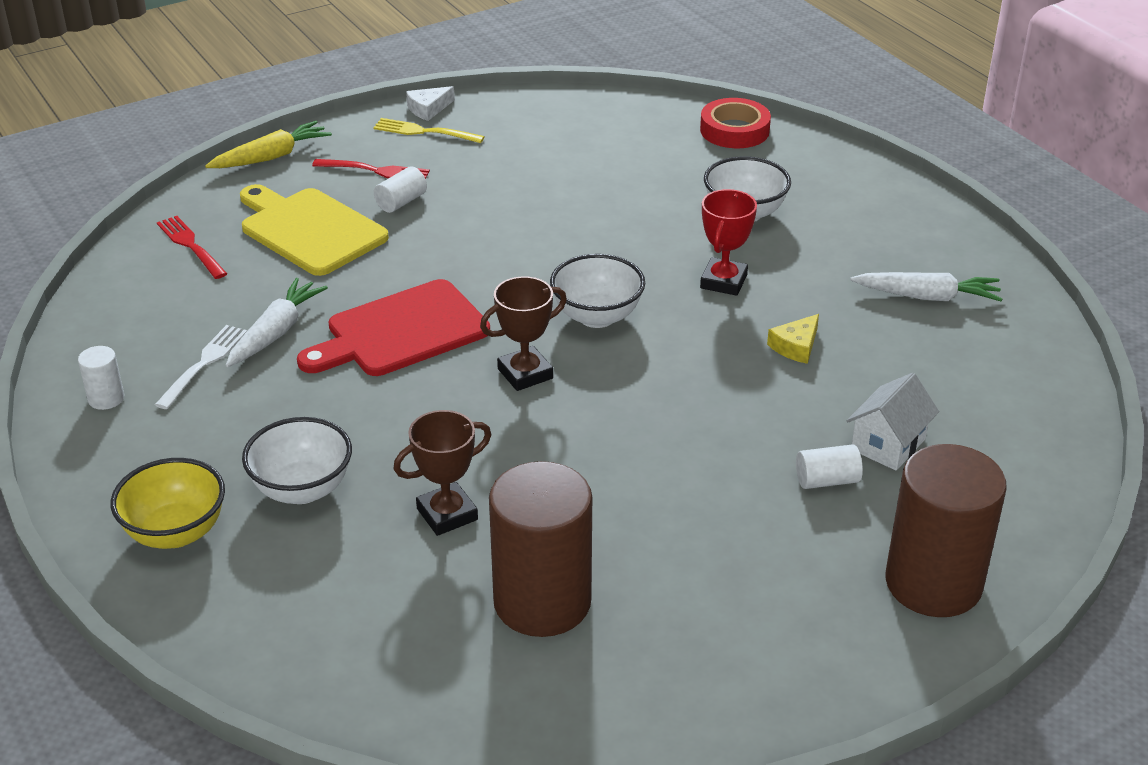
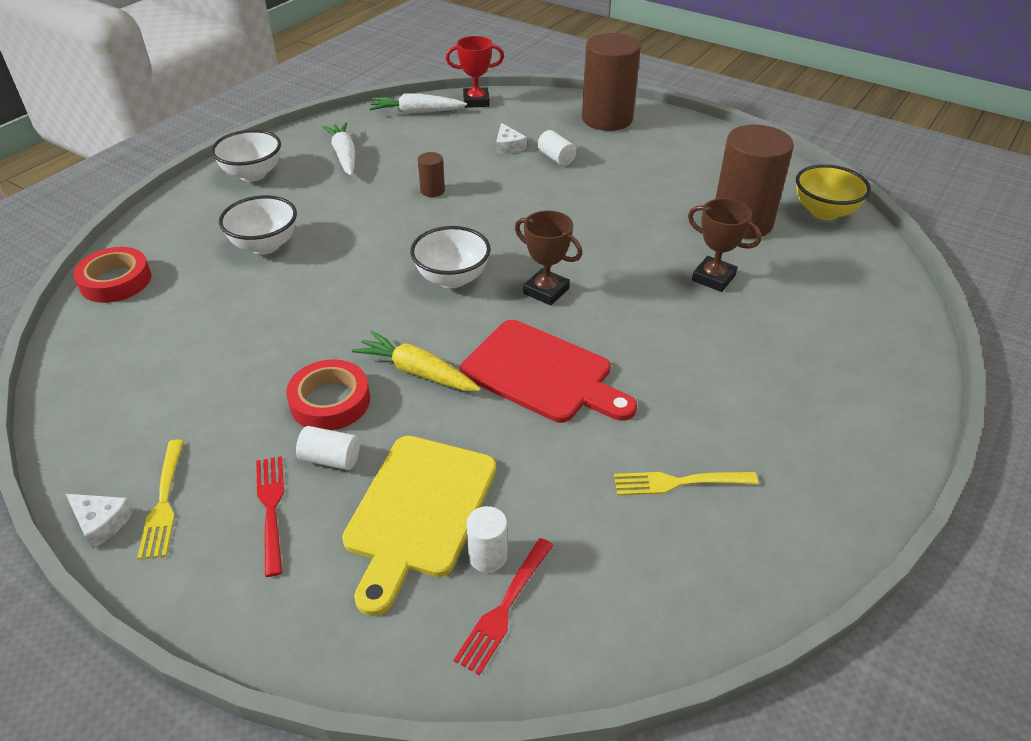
camera: 115 degrees left, 5 degrees up
(106, 398) = (779, 528): white cylinder -> white cylinder (488, 556)
(176, 532) = (859, 395): yellow bowl -> yellow bowl (824, 212)
(204, 364) = (679, 482): white fork -> yellow fork
(271, 157) = (269, 634): yellow carrot -> yellow carrot (417, 372)
(276, 332) = (600, 454): white carrot -> white carrot (417, 112)
(302, 489) = (757, 351): white bowl -> white bowl (253, 174)
(468, 212) = (330, 401): none -> red tape
(723, 281) = (370, 234): red trophy -> red trophy (476, 101)
(796, 346) = (432, 191): yellow cheese -> brown cylinder
(888, 444) = (508, 146): white house -> white cheese

